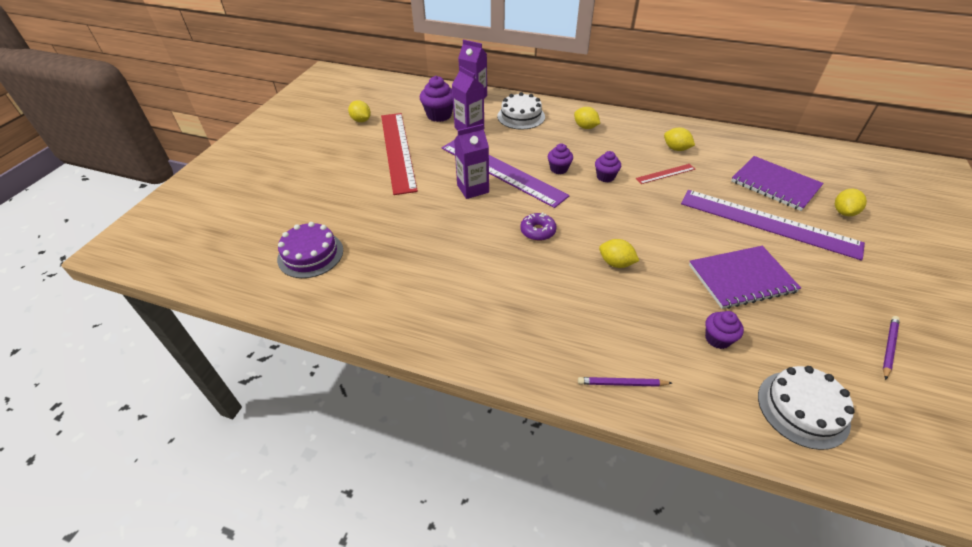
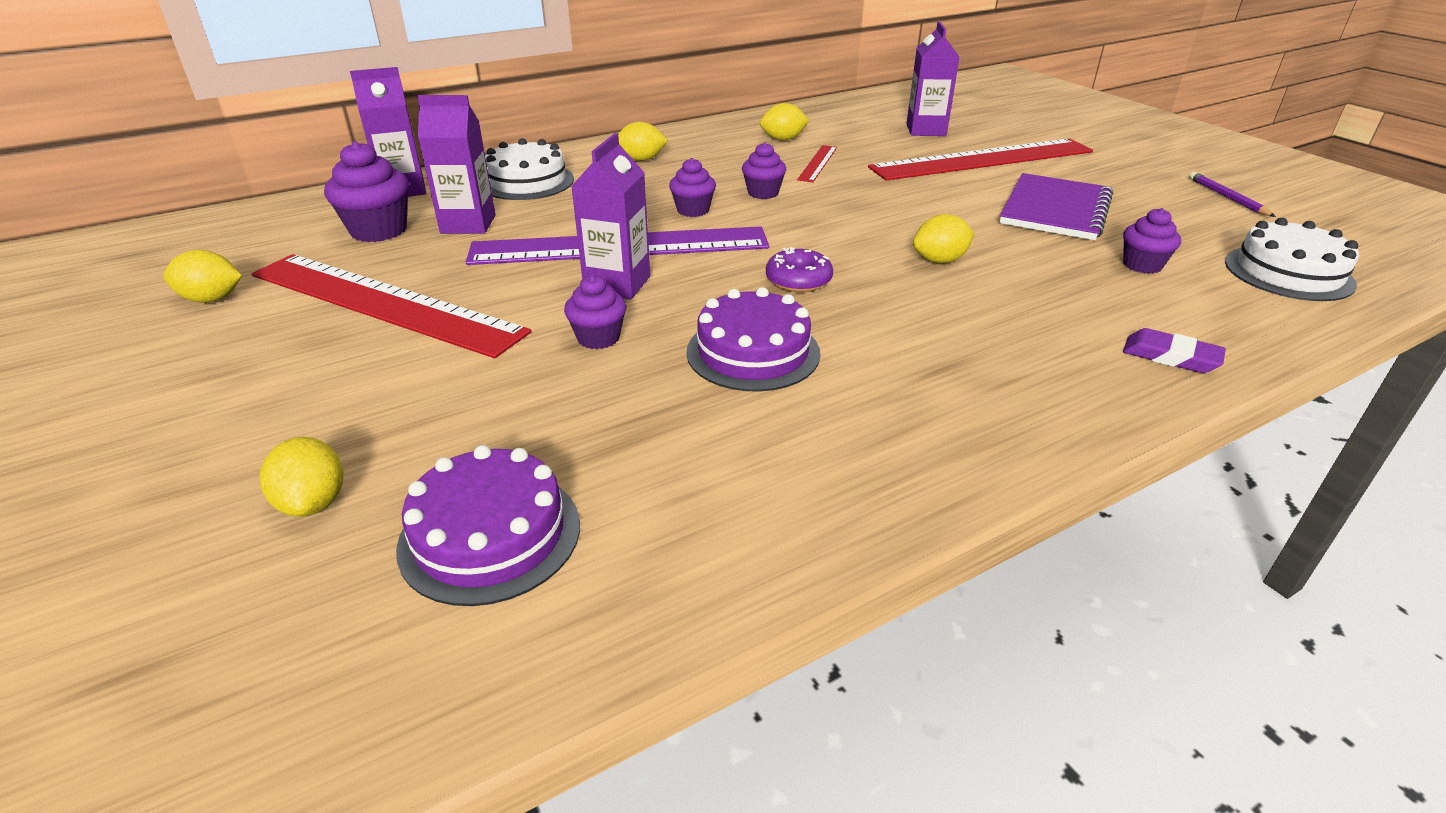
camera: 50 degrees left, 10 degrees down
(431, 208) = (598, 338): none -> purple cupcake
(466, 250) = (753, 352): none -> purple cake
(621, 383) = (1170, 356): purple pencil -> purple eraser
(768, 223) = (982, 159): purple ruler -> red ruler
(775, 184) = (926, 130): purple notebook -> purple carton
(843, 212) = (1012, 127): yellow lemon -> yellow lemon (314, 503)

